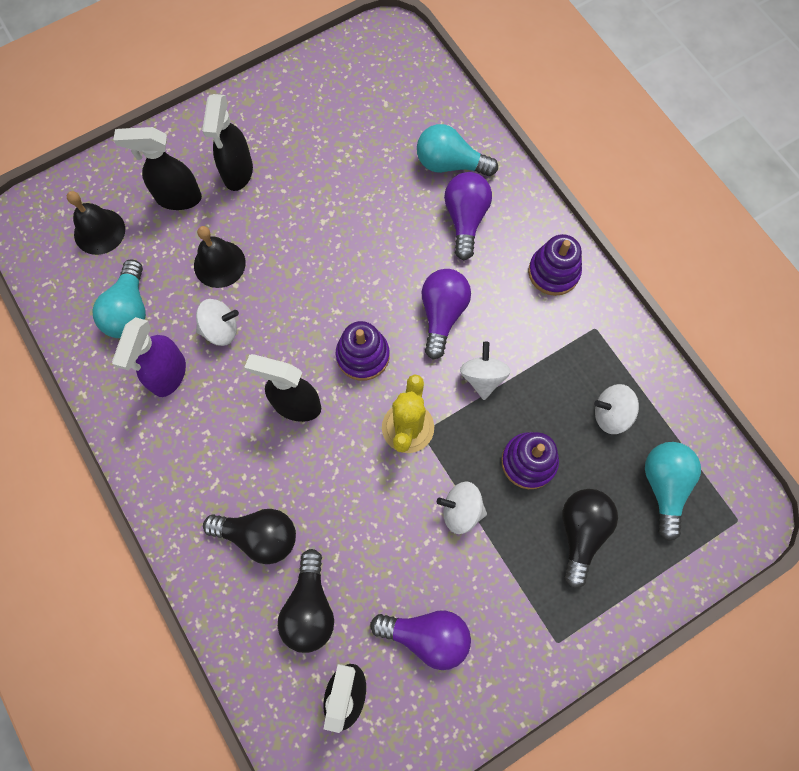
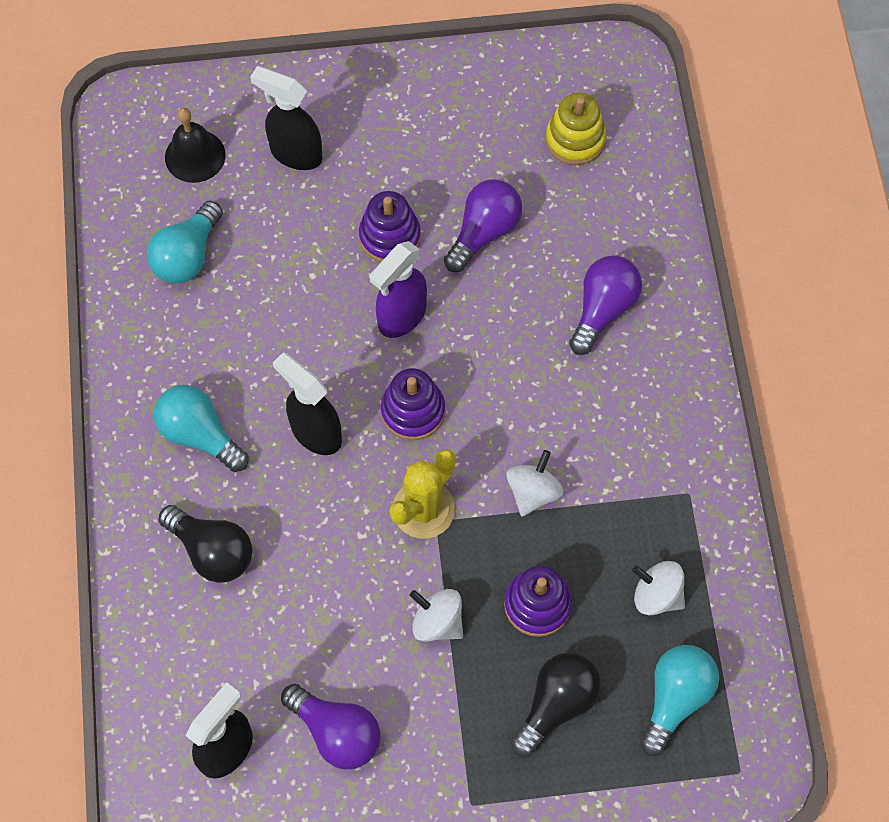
camera: 25 degrees right, 5 degrees down
(168, 375) = (196, 342): purple spray bottle -> purple spray bottle (401, 317)
(219, 264) = (306, 245): black bell -> none
(220, 329) = (273, 317): white spinning top -> none
(238, 173) = (373, 152): black spray bottle -> none
(310, 608) = (229, 647): black light bulb -> none
(383, 104) = (575, 139): none -> yellow stacking toy
(442, 314) = (522, 404): purple light bulb -> purple light bulb (484, 232)
(450, 164) = (617, 239): turquoise light bulb -> turquoise light bulb (200, 434)
(553, 272) = (673, 411): purple stacking toy -> purple stacking toy (390, 236)

